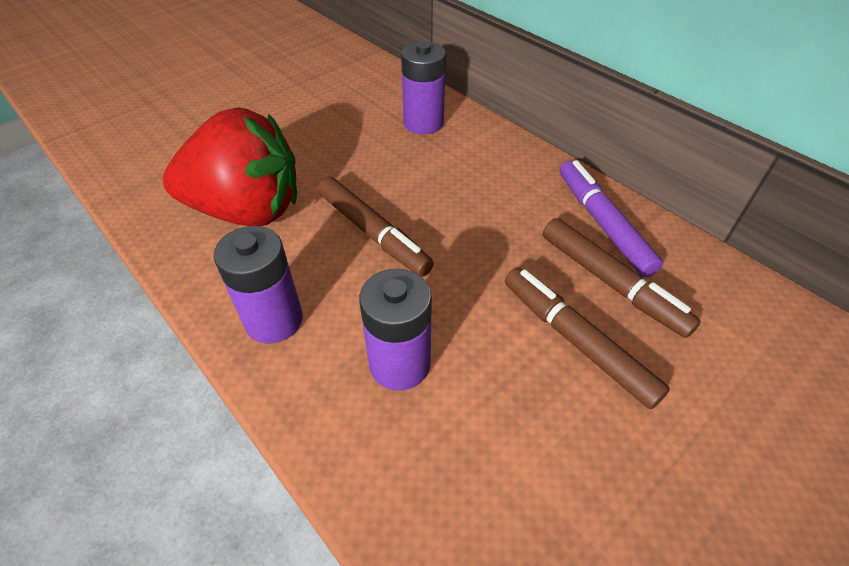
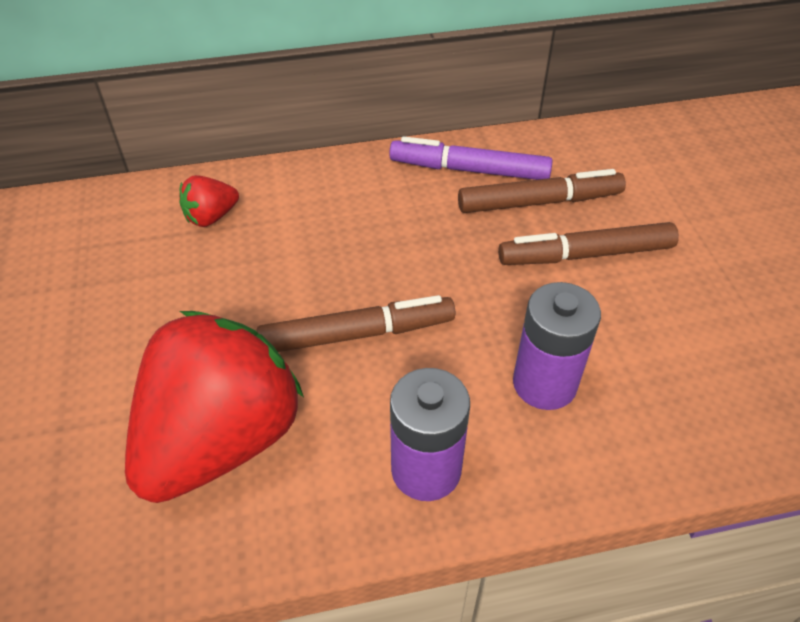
camera: 60 degrees left, 0 degrees up
(423, 123) = (211, 217): purple battery -> red strawberry

